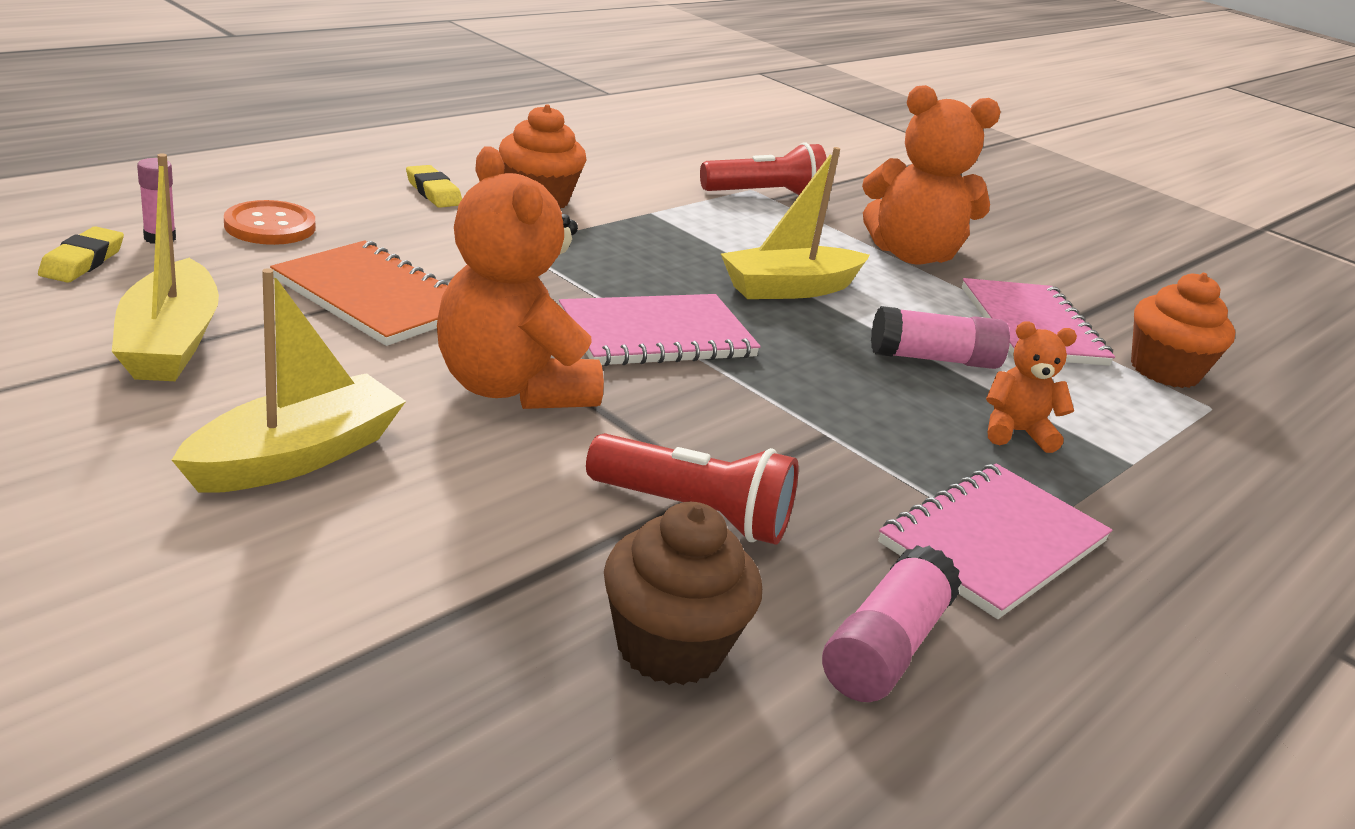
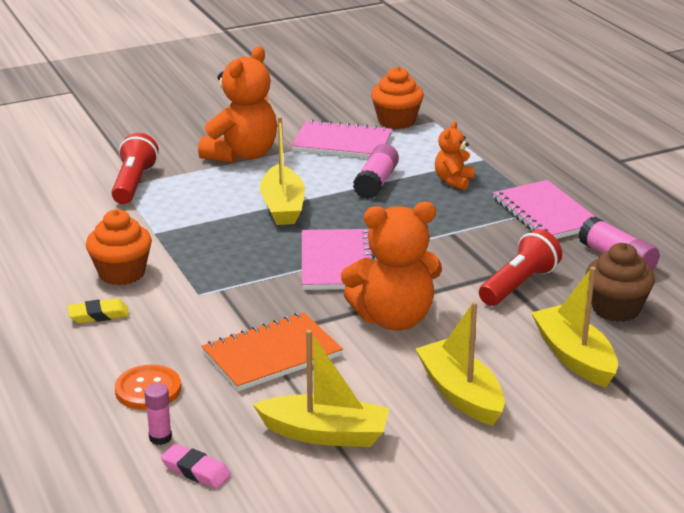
camera: 65 degrees left, 0 degrees up
(82, 261) = (196, 471): yellow eraser -> pink eraser
(455, 587) = (574, 357): none -> yellow boat

